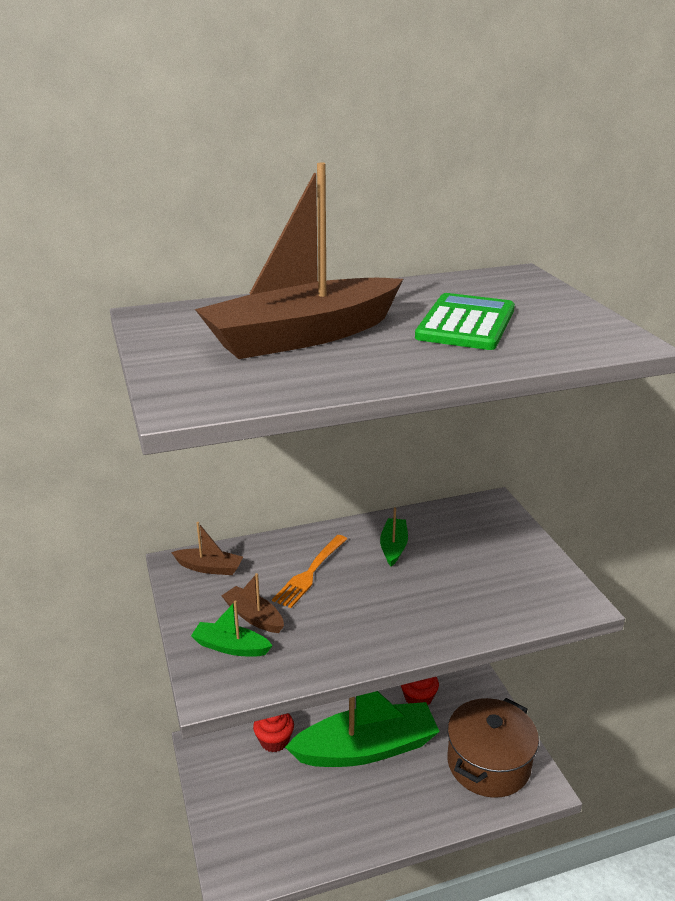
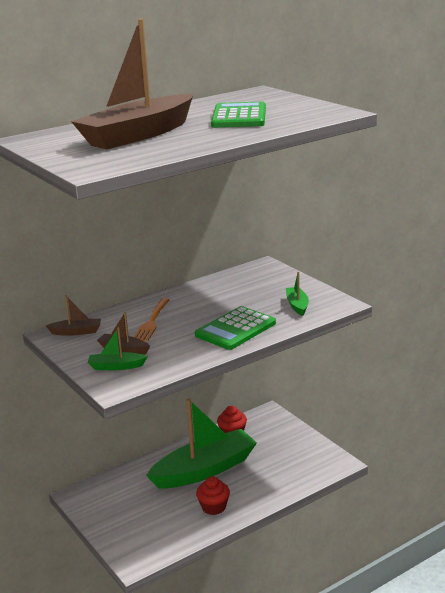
camera: 15 degrees left, 5 degrees down
(274, 740) = (133, 481): red cupcake -> red cupcake (214, 507)
(393, 547) = (204, 299): green boat -> green boat (297, 305)
(415, 616) = (235, 329): none -> green calculator
(488, 763) = (296, 459): brown pot -> none

